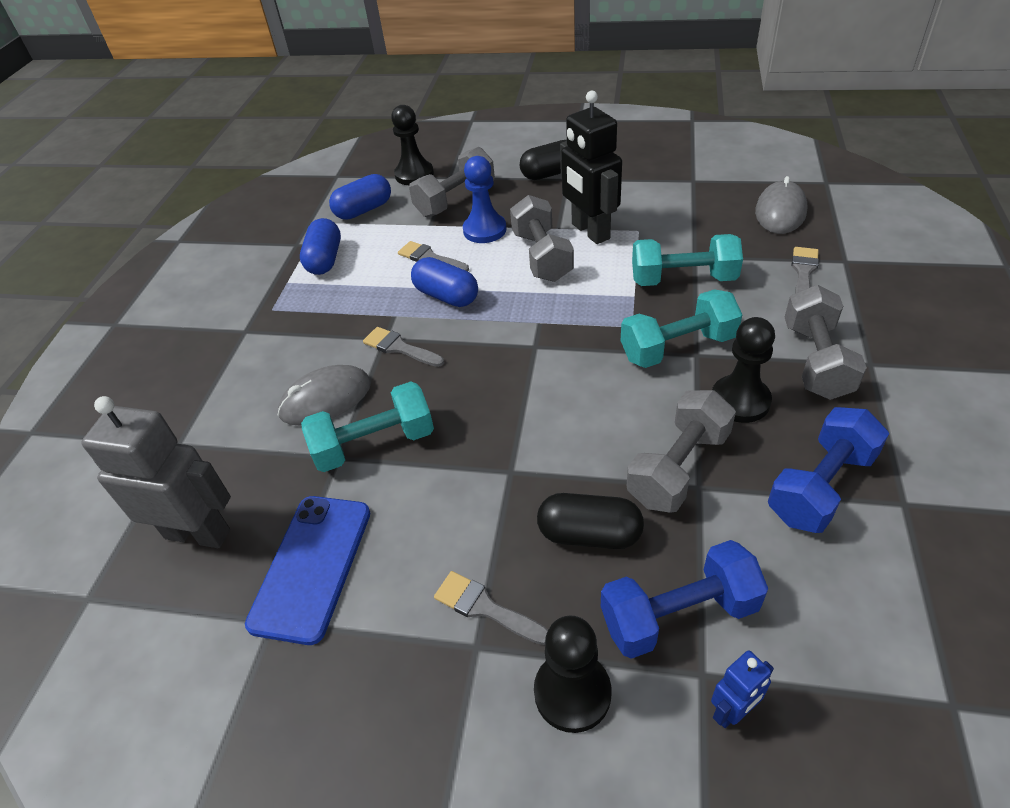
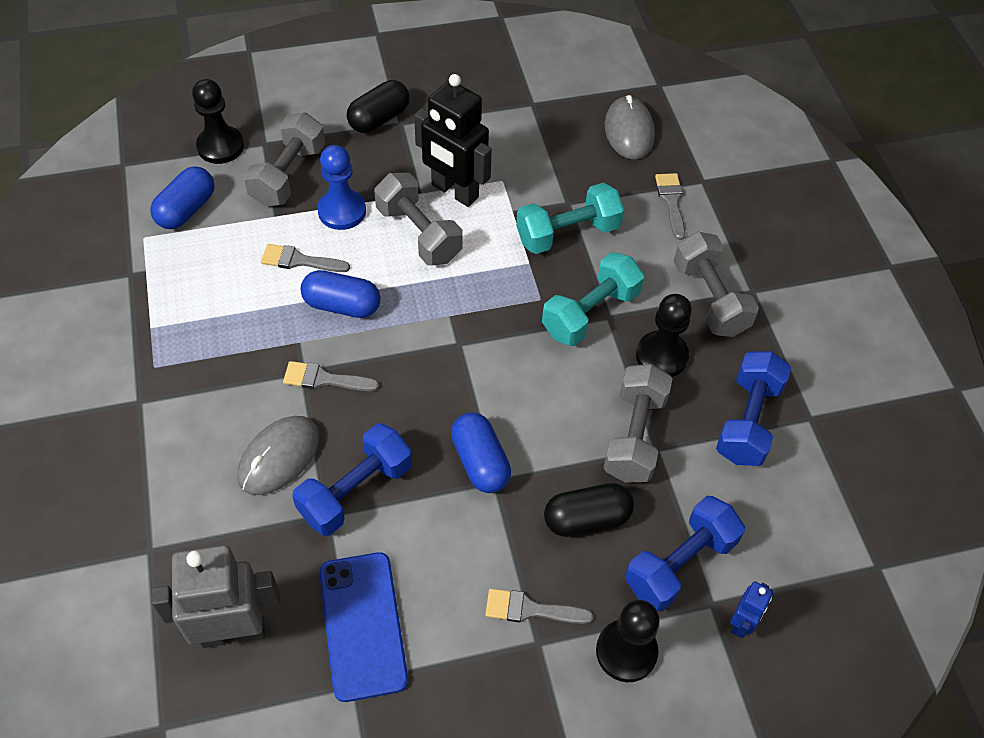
camera: 30 degrees left, 10 degrees up
(325, 260) = (179, 288): blue capsule -> blue capsule (480, 462)
(374, 444) = (355, 491): turquoise dumbbell -> blue dumbbell

